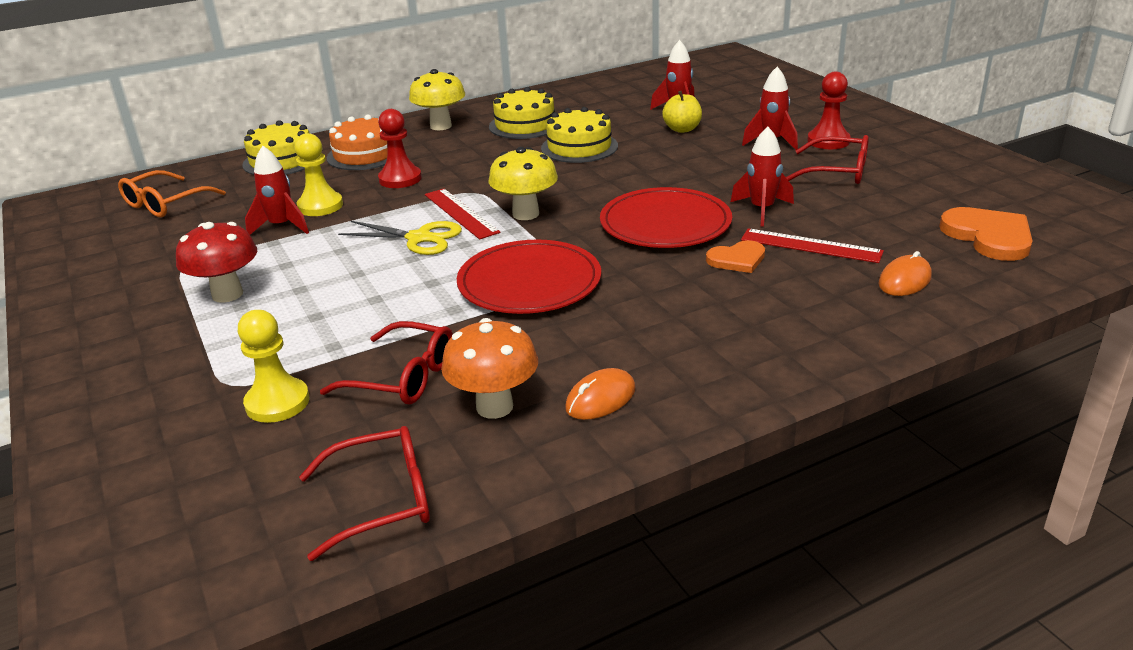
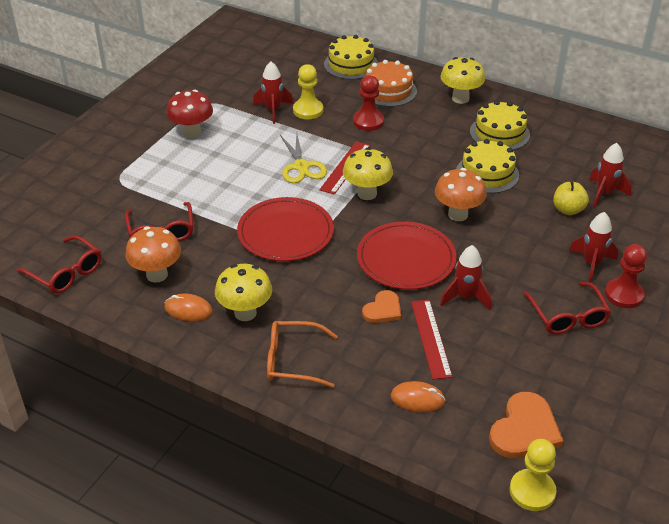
camera: 55 degrees right, 10 degrees up
(165, 204) = (263, 56): orange glasses -> orange glasses (292, 360)
(277, 402) = (114, 202): yellow pawn -> yellow pawn (532, 491)
(625, 178) = (458, 214): none -> orange mushroom
(653, 353) = (245, 313): none -> yellow mushroom
(737, 259) = (383, 309): orange heart -> orange heart turned 90 degrees counterclockwise

